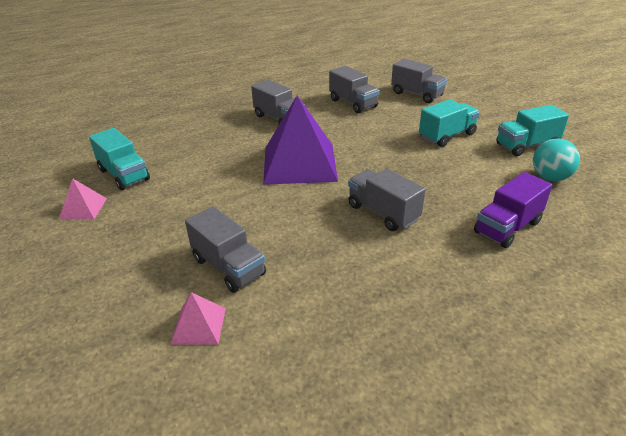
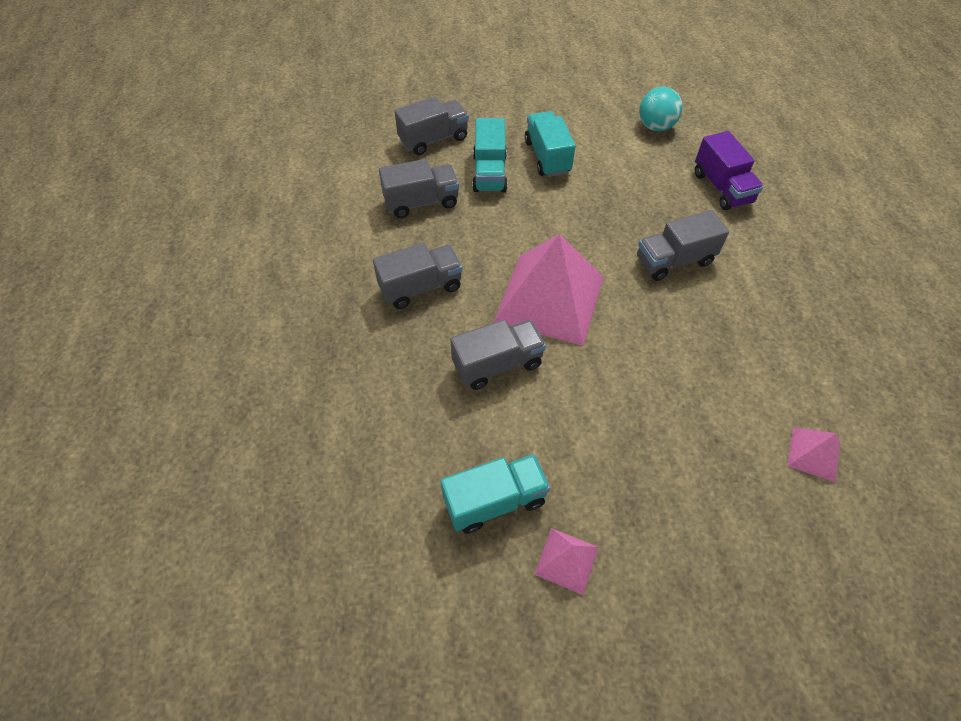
camera: 70 degrees left, 20 degrees up
(228, 267) = (731, 412): grey truck -> grey truck (497, 364)
(299, 163) = (549, 298): purple pyramid -> pink pyramid
(526, 146) = (594, 113): turquoise truck -> turquoise truck (489, 173)

